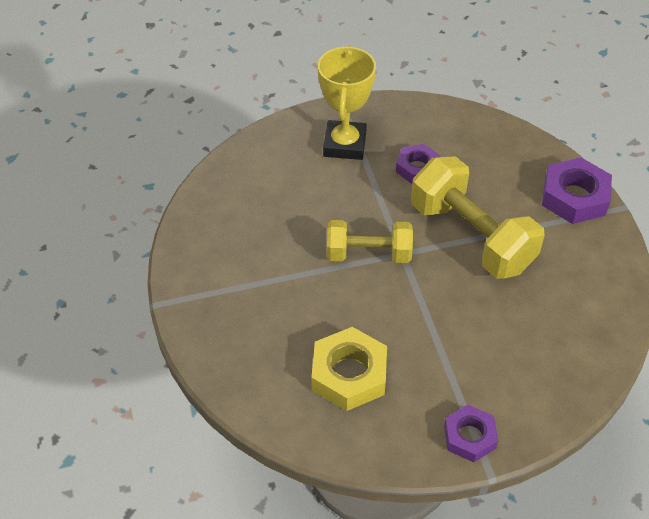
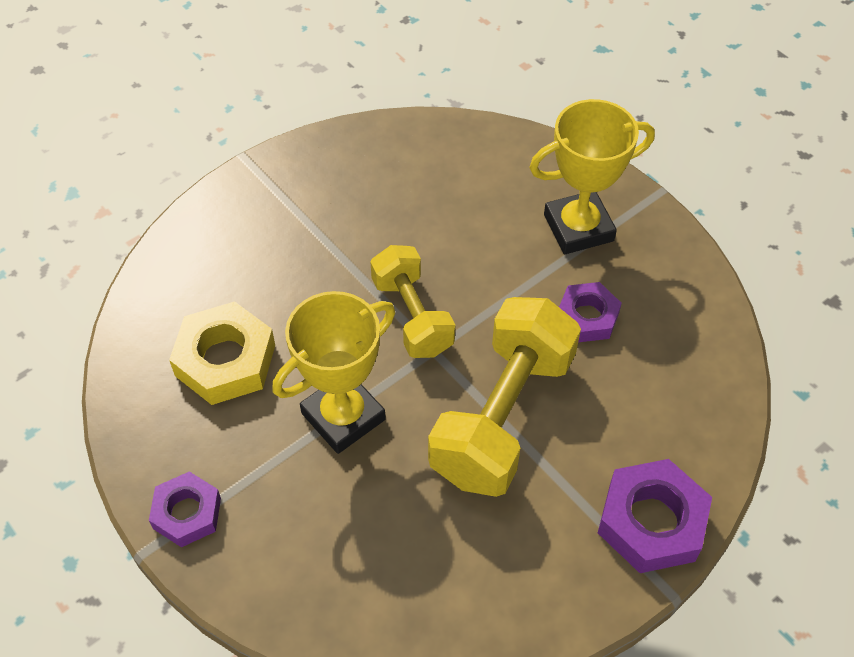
camera: 65 degrees right, 5 degrees up
(432, 320) = (343, 416): none -> yellow trophy

